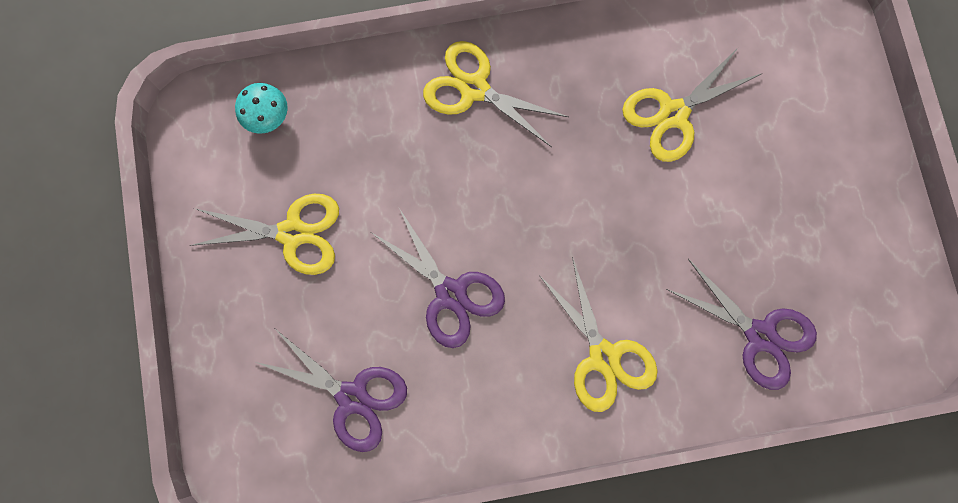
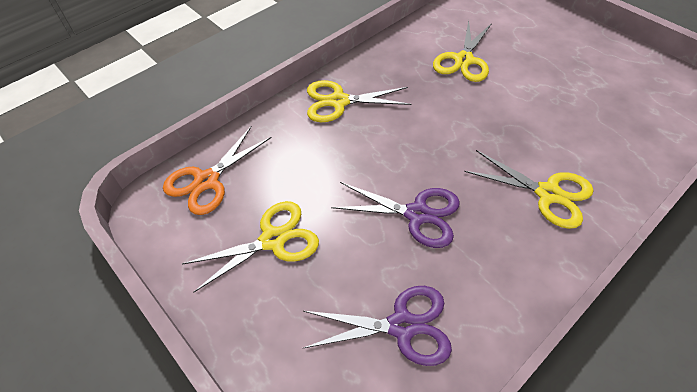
camera: 30 degrees left, 25 degrees down
(267, 117) = (207, 181): turquoise mushroom -> orange scissors
(760, 335) = (620, 132): purple scissors -> none

